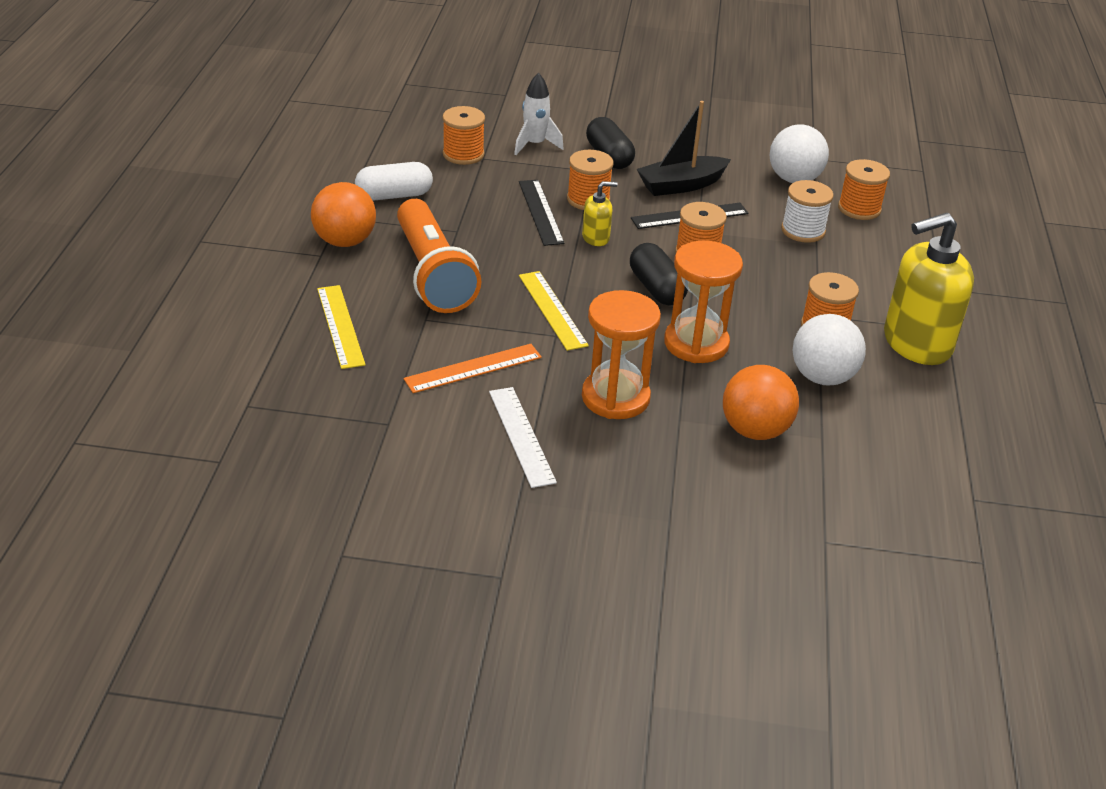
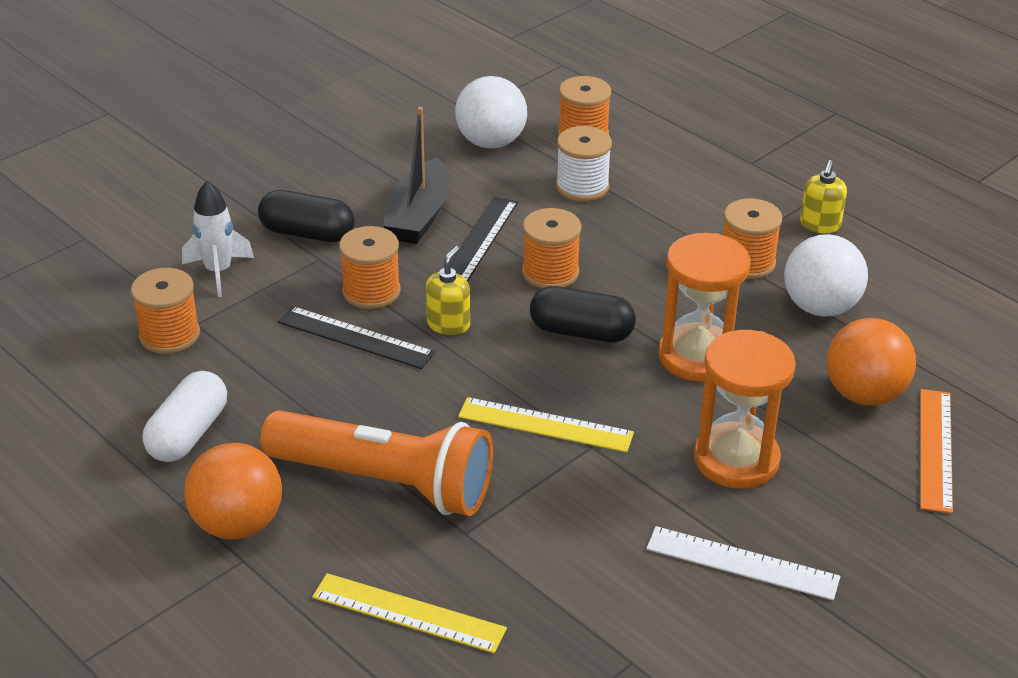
camera: 50 degrees left, 0 degrees up
(473, 368) = (593, 540): orange ruler -> orange ruler (936, 449)
(916, 343) = (820, 225): yellow soap dispenser -> yellow soap dispenser, size x0.46

